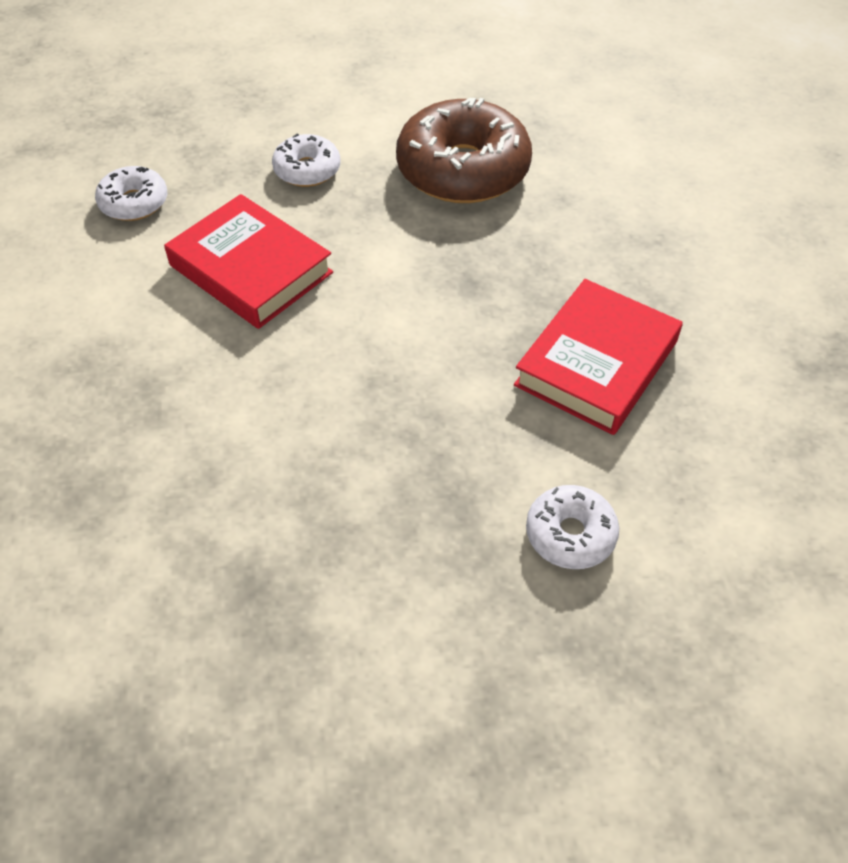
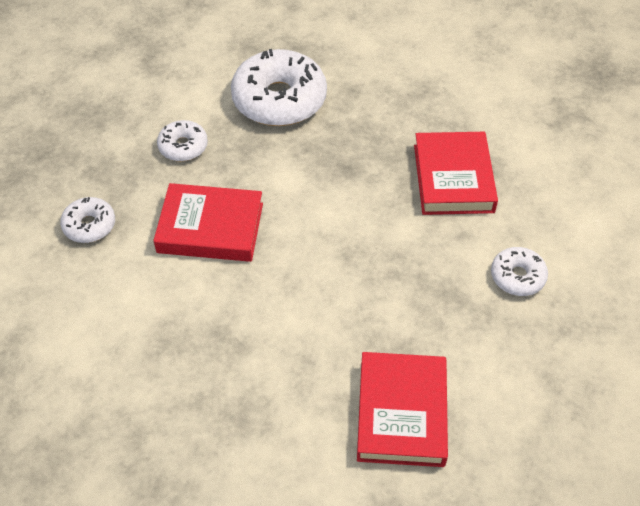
camera: 35 degrees left, 0 degrees up
(255, 611) = (402, 413): none -> red book
(463, 170) = (279, 99): brown donut -> white donut

